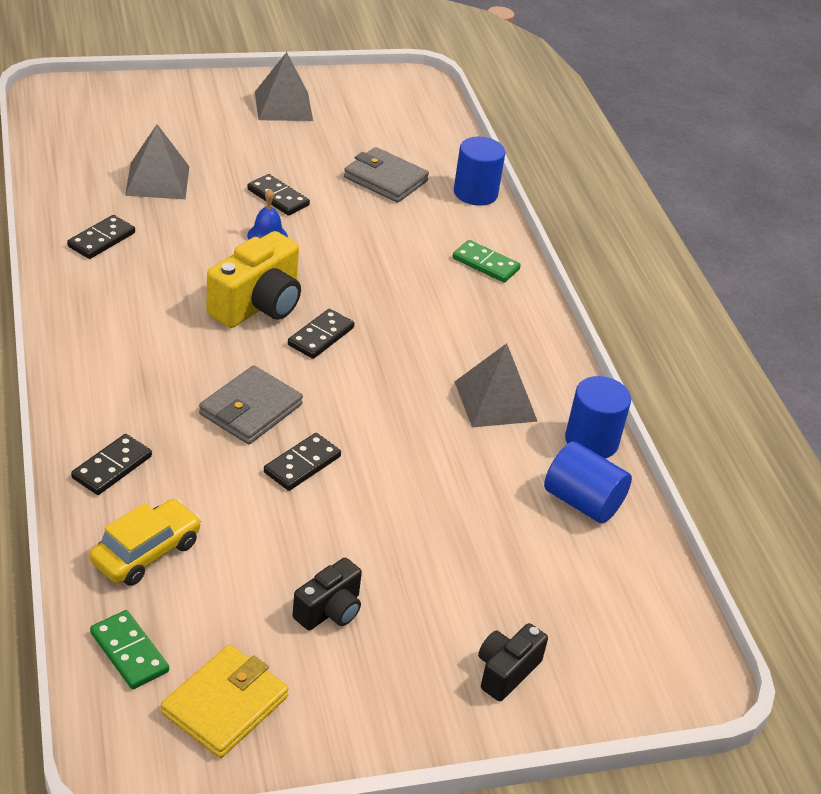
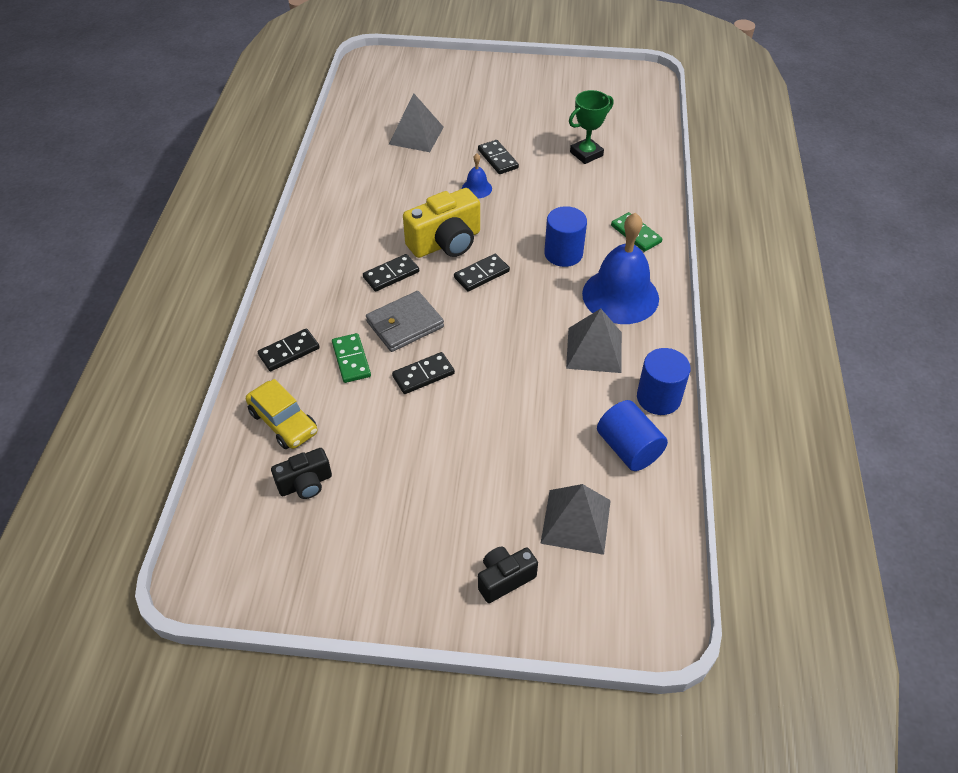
camera: 25 degrees right, 10 degrees up
(101, 240) = (357, 176): black domino -> black domino (391, 275)
(129, 652) = (238, 497): green domino -> green domino (351, 360)
(146, 552) = (283, 422): yellow car -> yellow car turned 75 degrees clockwise
(225, 705) = (286, 554): yellow wallet -> none
(283, 106) = (533, 86): grey pyramid -> grey pyramid (576, 521)
(330, 610) = (392, 497): black camera -> black camera (305, 484)
(385, 179) = (586, 154): grey wallet -> green trophy
(475, 193) = (653, 174): blue cylinder -> blue cylinder (563, 253)
(498, 336) = (620, 296): none -> blue bell

